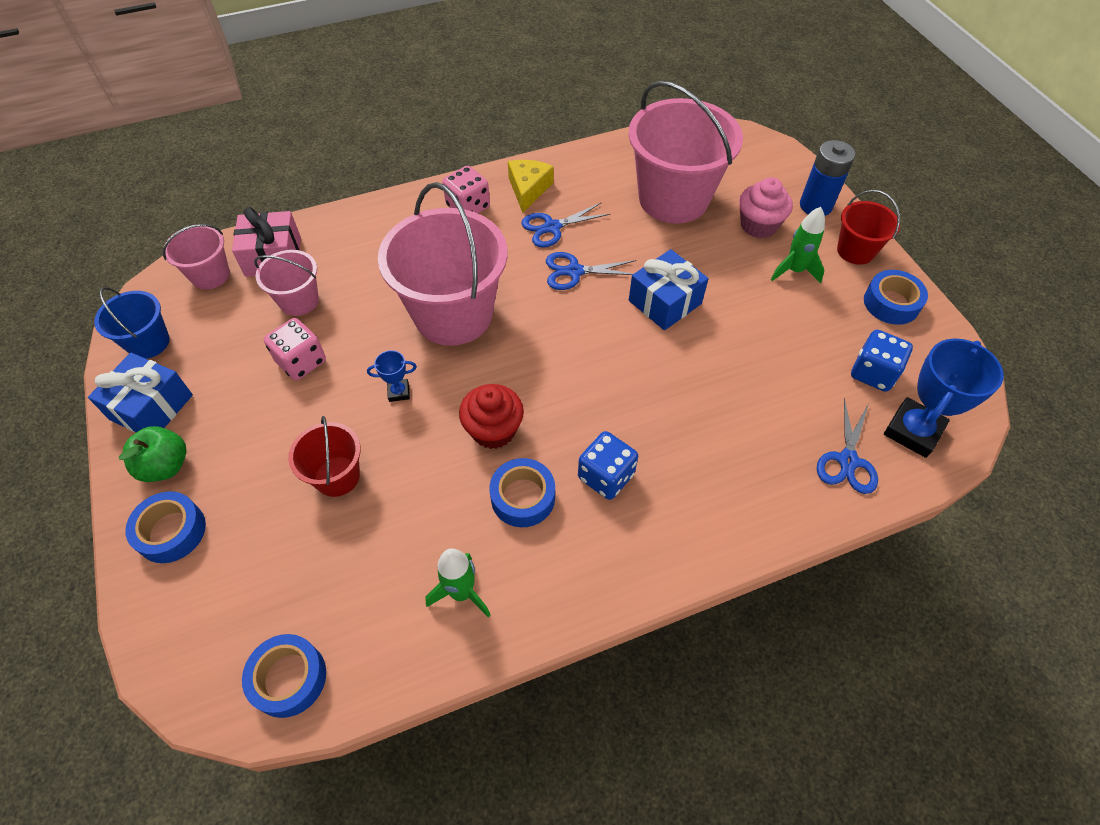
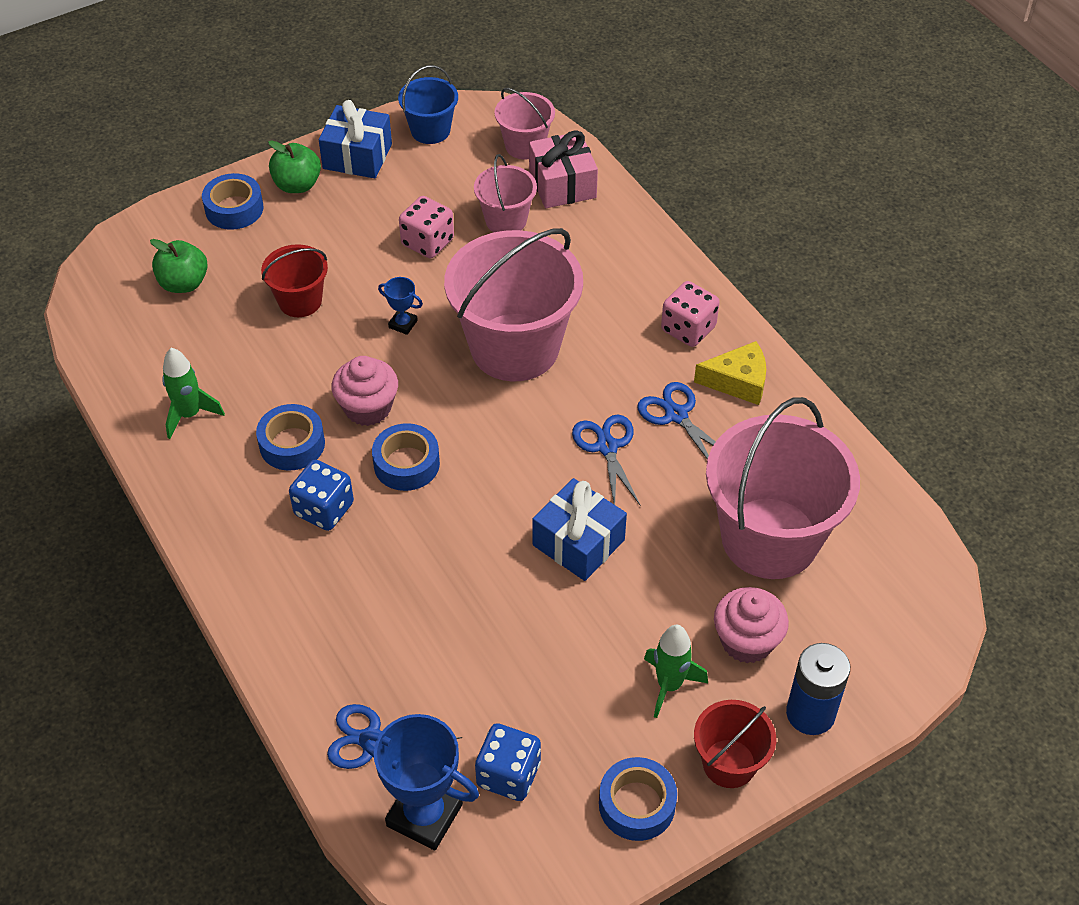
camera: 80 degrees right, 5 degrees down
(266, 591) = (184, 283): none -> green apple
(289, 678) = (110, 317): blue tape -> blue tape (406, 464)
(399, 392) = (403, 324): blue trophy -> blue trophy turned 45 degrees counterclockwise
(493, 430) = (368, 408): red cupcake -> pink cupcake

